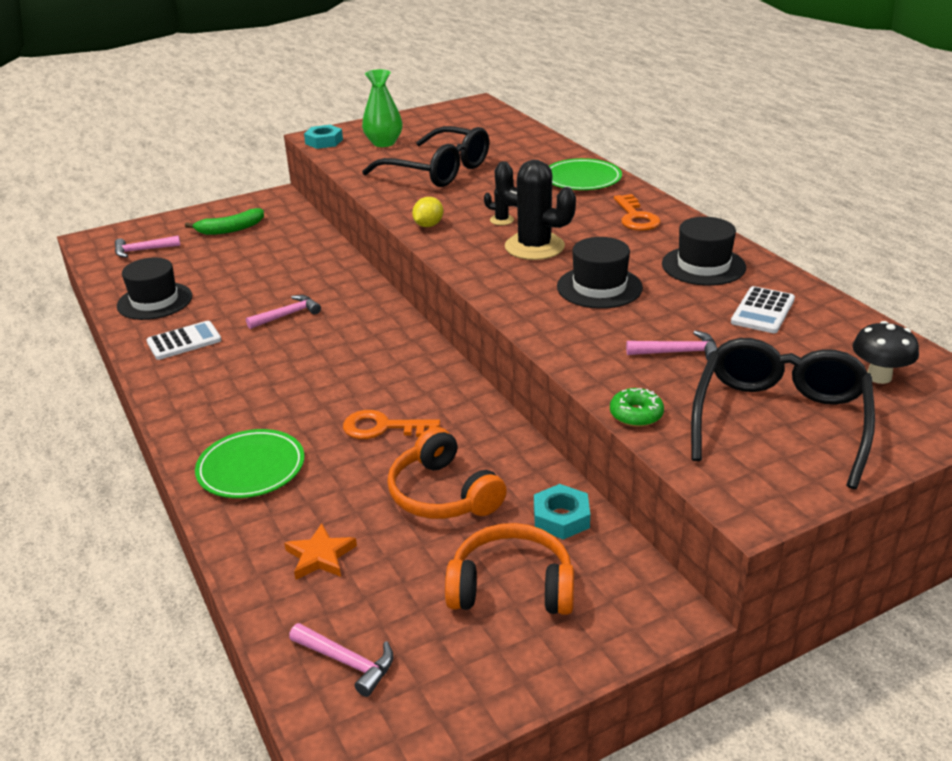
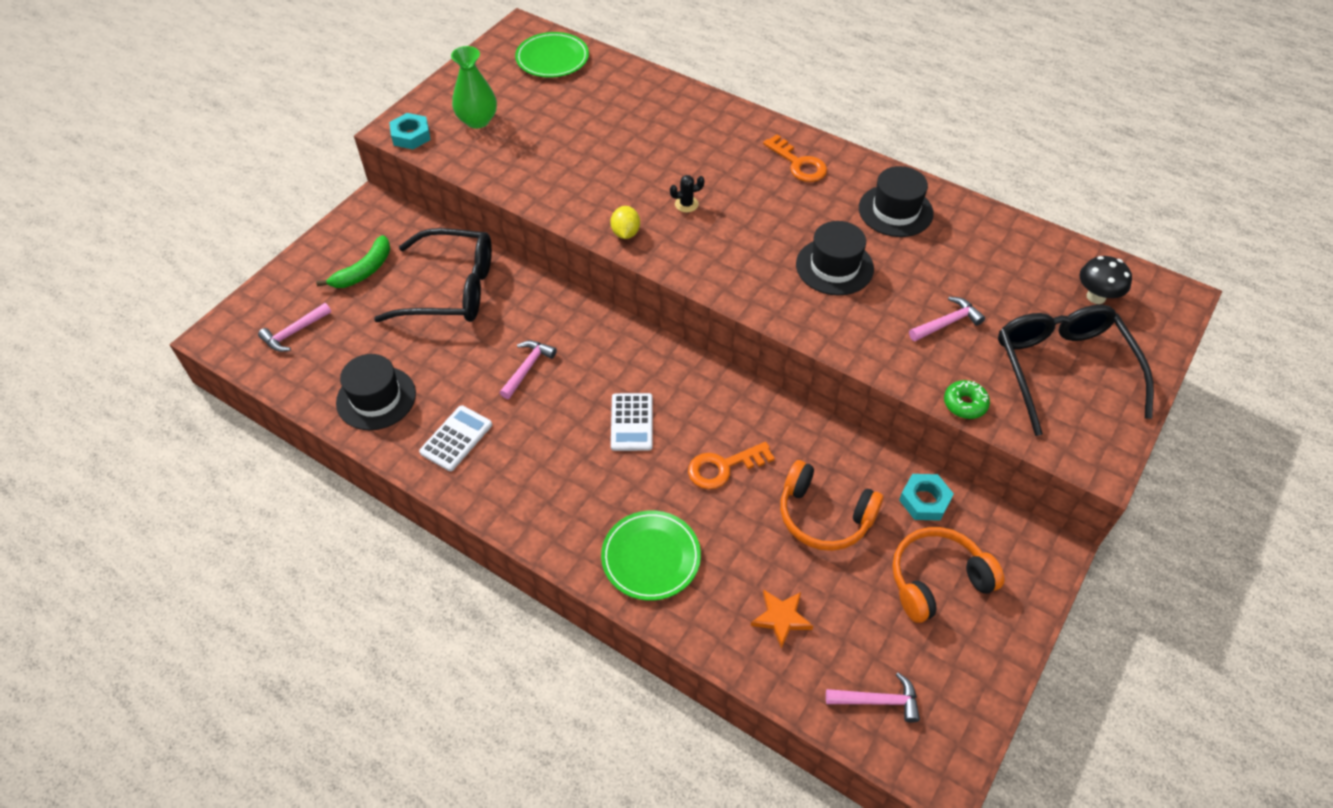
camera: 30 degrees left, 20 degrees up
(439, 171) = (570, 149): black glasses -> black glasses (452, 289)
(534, 247) = (743, 232): black cactus -> none
(582, 179) = (713, 122): green plate -> green plate (552, 58)
(763, 311) = (974, 251): white calculator -> white calculator (632, 422)

